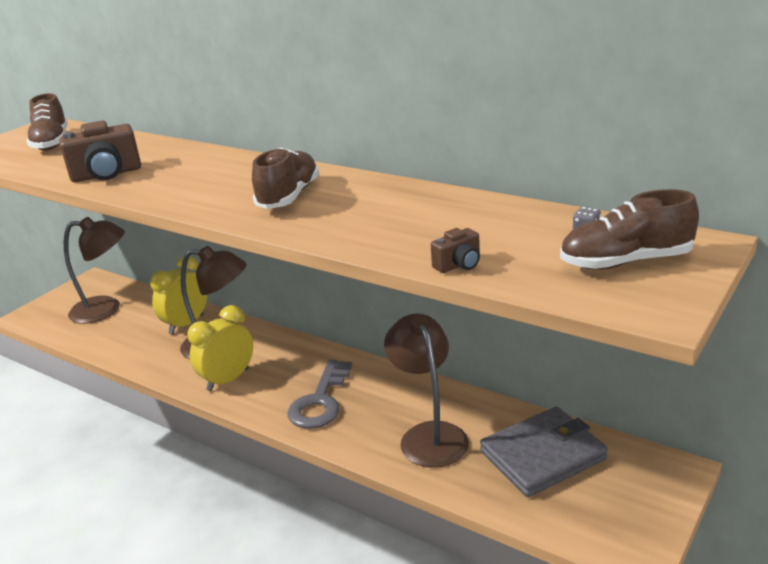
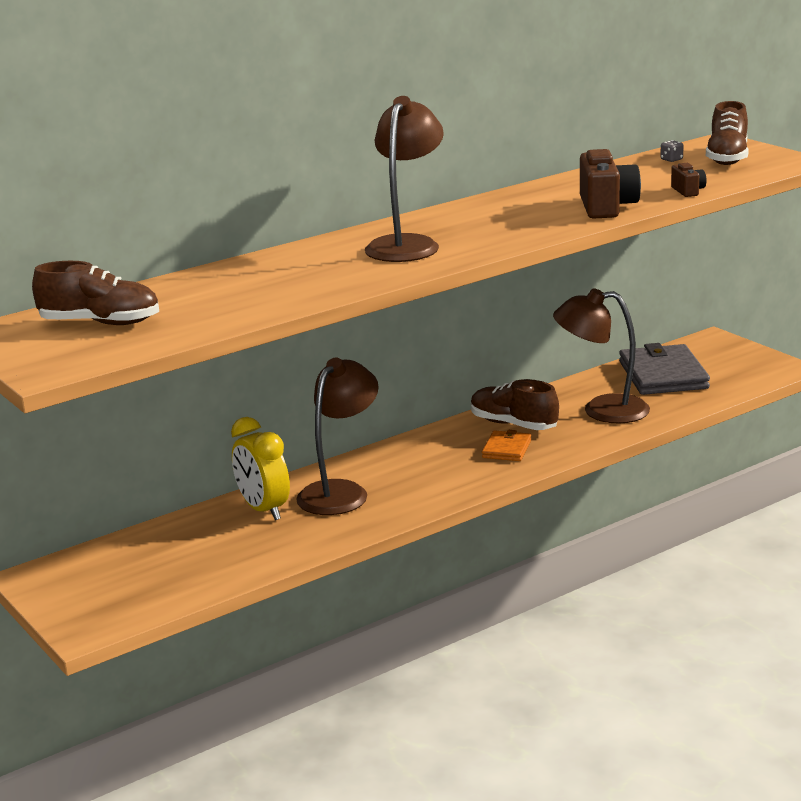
camera: 70 degrees left, 5 degrees down
(106, 175) = (292, 292): brown camera -> brown camera (606, 207)
(106, 309) = (149, 564): brown lamp -> brown lamp (407, 244)
(228, 380) = (420, 491): yellow clock -> none
(289, 197) = (482, 226): brown shoe -> brown shoe (513, 424)
(320, 401) = (506, 449): grey key -> orange wallet

